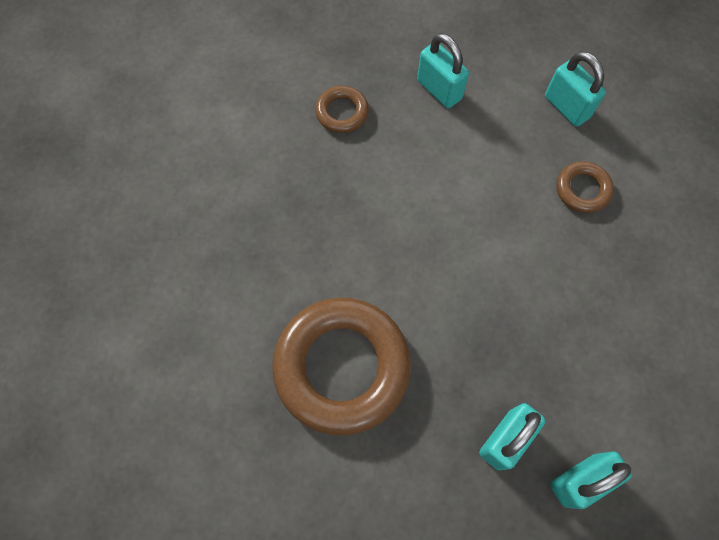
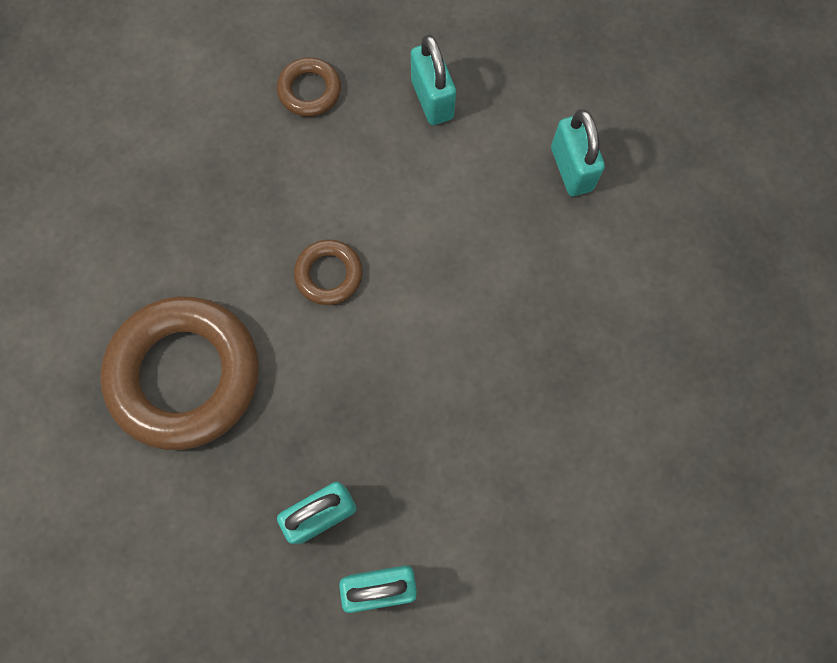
camera: 20 degrees right, 5 degrees up
(582, 189) = (541, 273): brown ring -> brown ring (329, 274)

